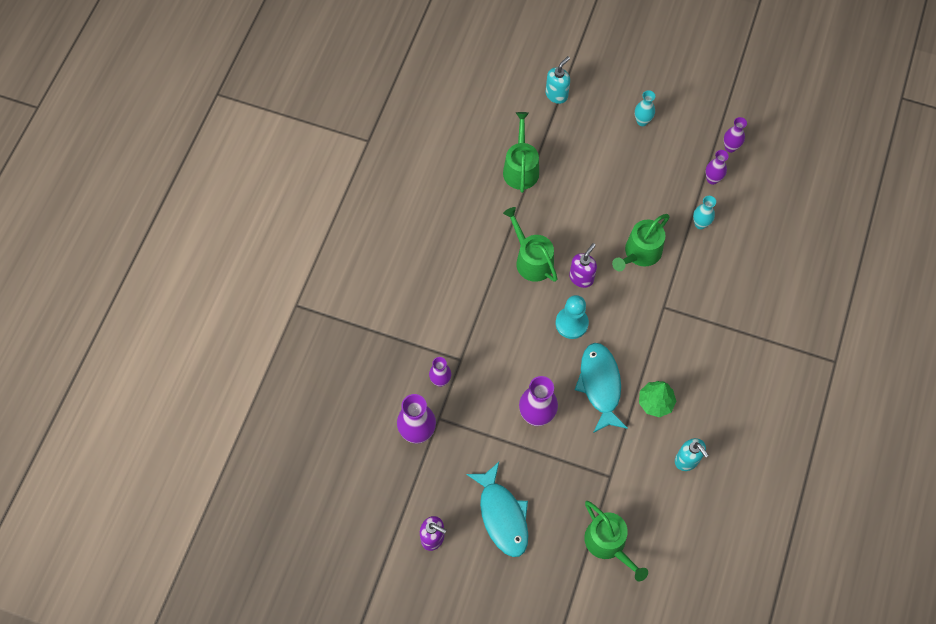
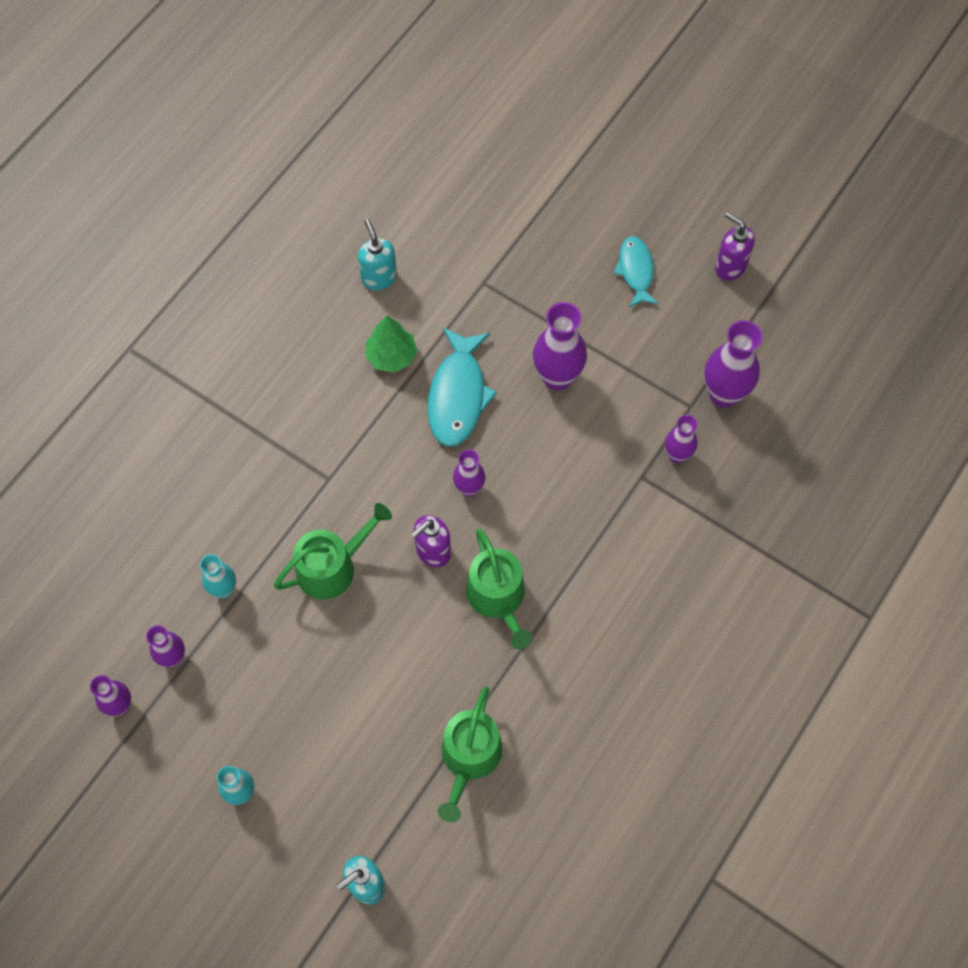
camera: 165 degrees left, 0 degrees up
(502, 515) = (635, 271): turquoise fish -> turquoise fish, size x0.63
(571, 323) = (469, 488): turquoise pawn -> purple vase
(608, 543) = (512, 210): green watering can -> none

